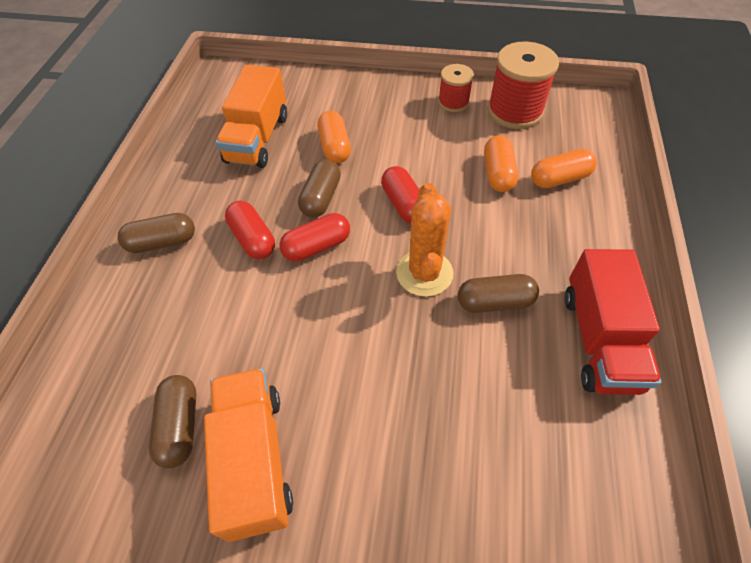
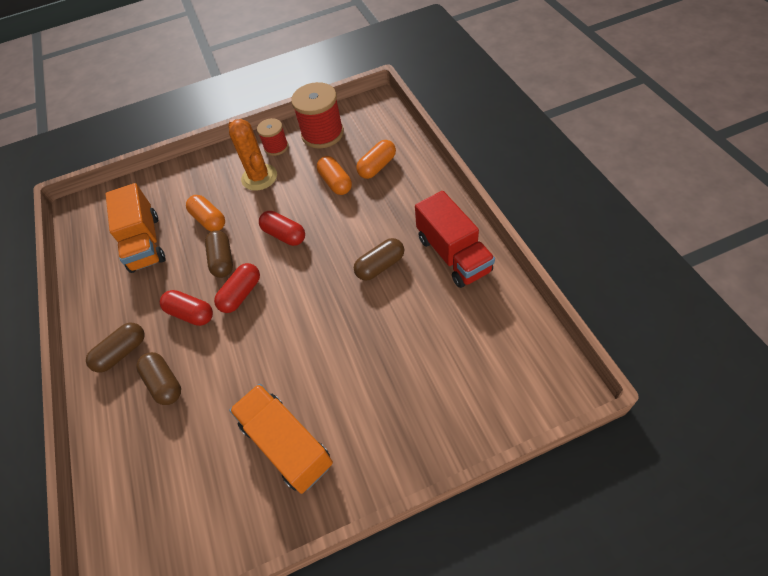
camera: 25 degrees left, 0 degrees up
(180, 426) = (222, 456): brown capsule -> brown capsule (164, 383)
(424, 273) = (325, 272): orange cactus -> orange cactus (259, 177)

